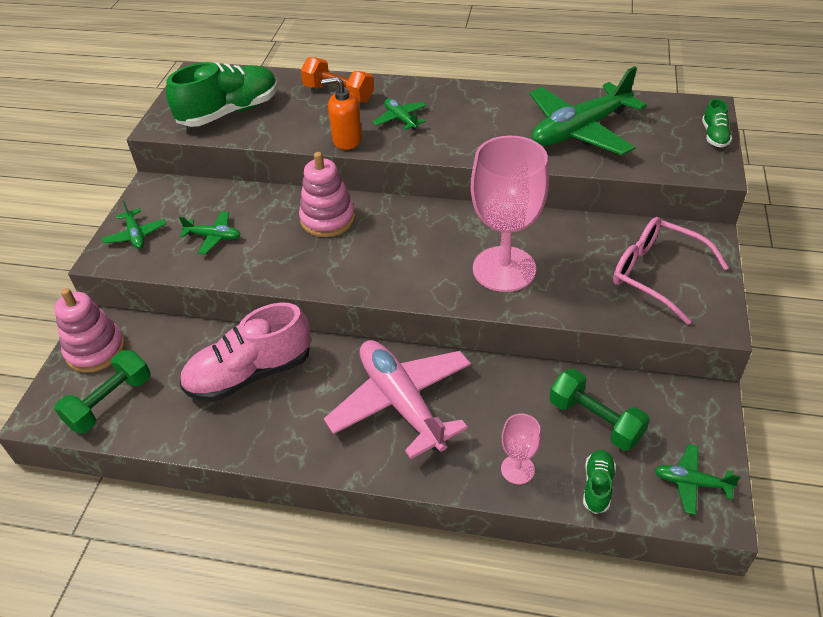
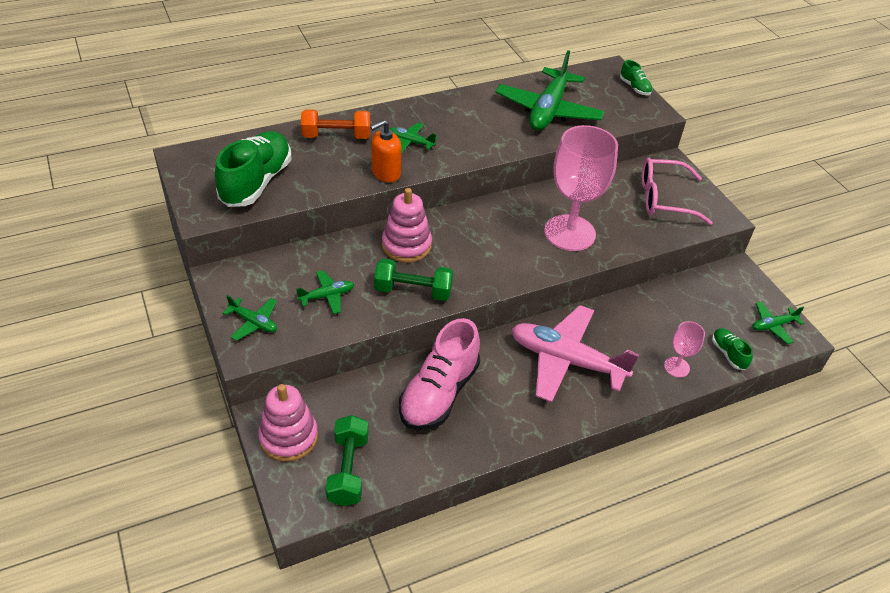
camera: 40 degrees left, 0 degrees up
(595, 420) = (691, 314): green dumbbell -> green dumbbell (413, 291)

